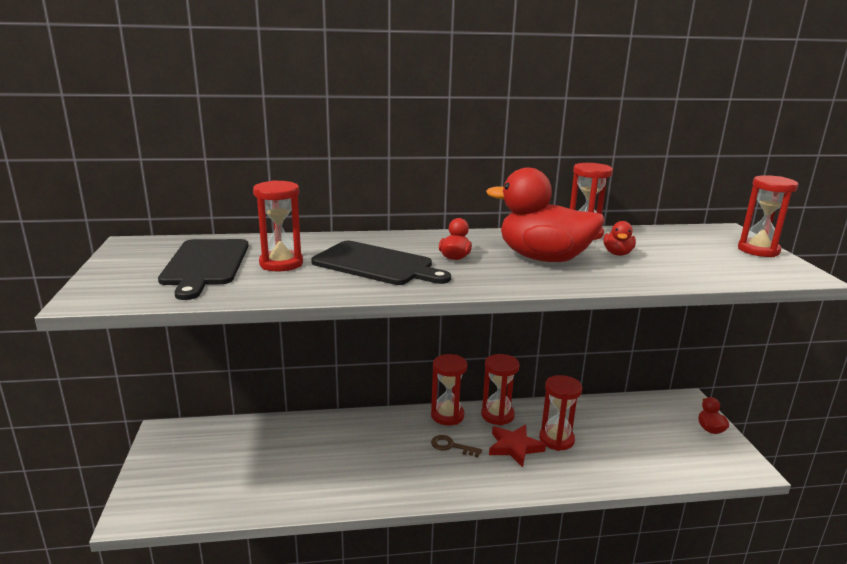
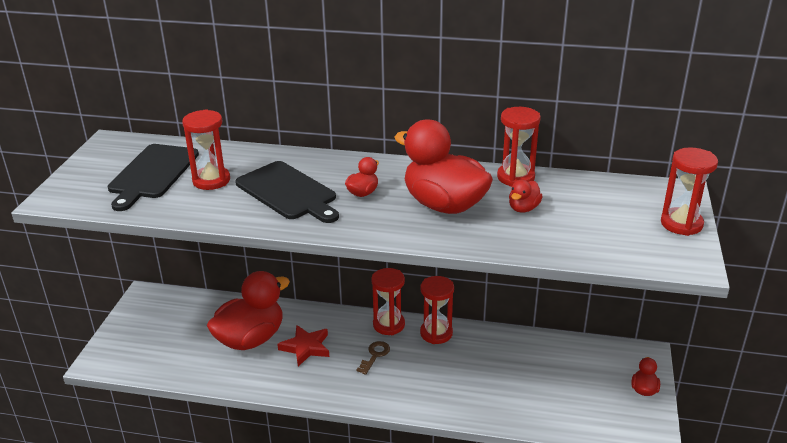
camera: 20 degrees right, 10 degrees up
(310, 455) = (250, 339): none -> red duck
(451, 446) = (375, 355): brown key -> brown key turned 75 degrees clockwise
(514, 447) = (432, 368): red star -> red star (306, 347)
(556, 439) = (477, 368): red hourglass -> none

